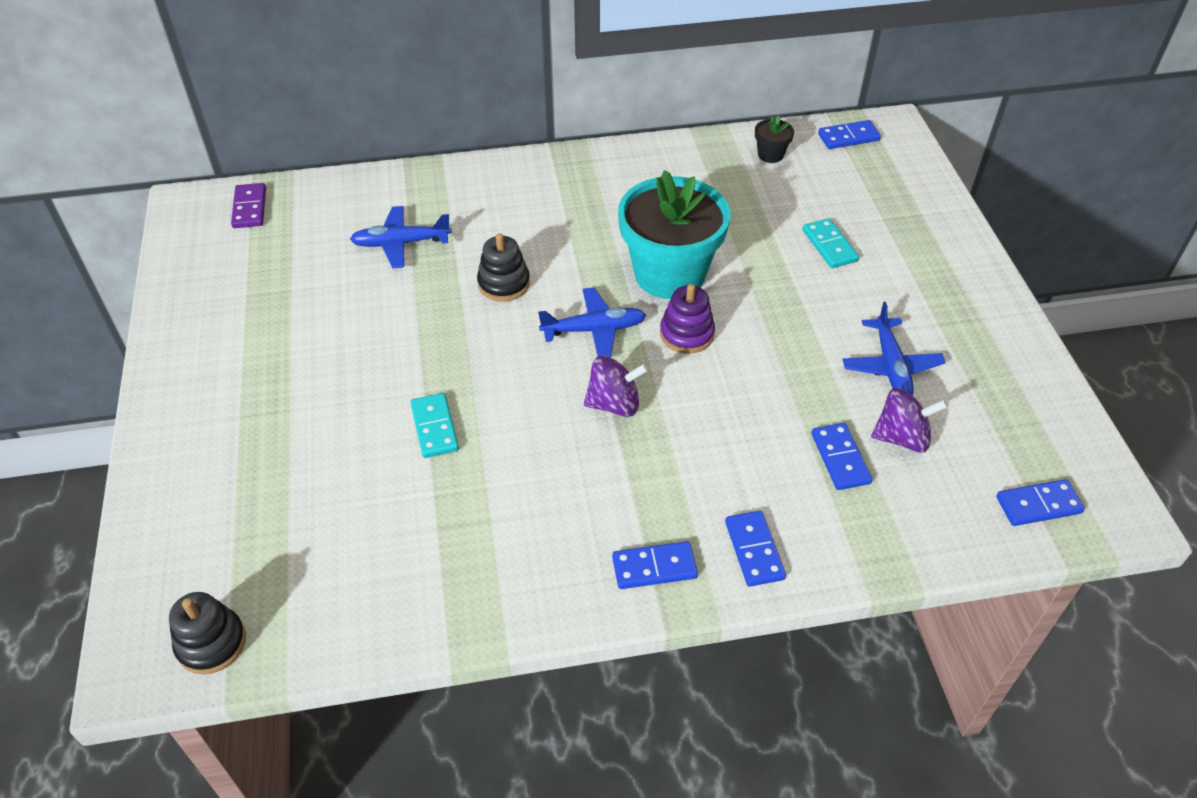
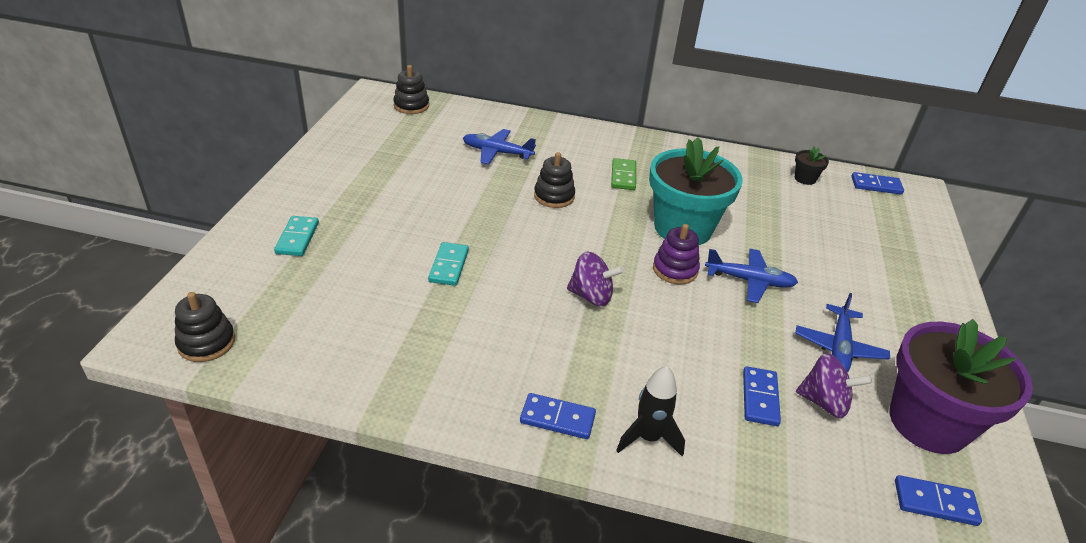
camera: 20 degrees right, 10 degrees down
(249, 208) = (411, 106): purple domino -> black stacking toy
(569, 224) = (623, 176): none -> green domino
(594, 330) = (603, 244): blue plane -> blue plane (749, 281)
(754, 550) = (648, 438): blue domino -> black rocket
(829, 245) = (825, 249): turquoise domino -> turquoise domino (297, 238)
(1003, 420) = (928, 422): none -> purple flower pot

